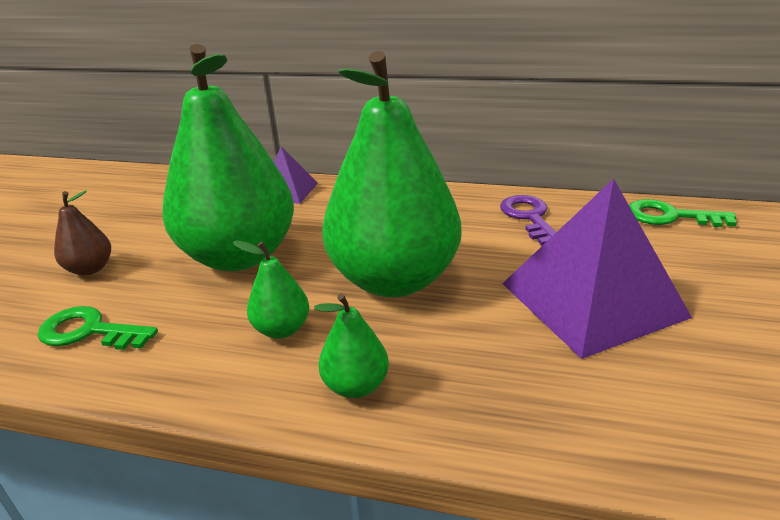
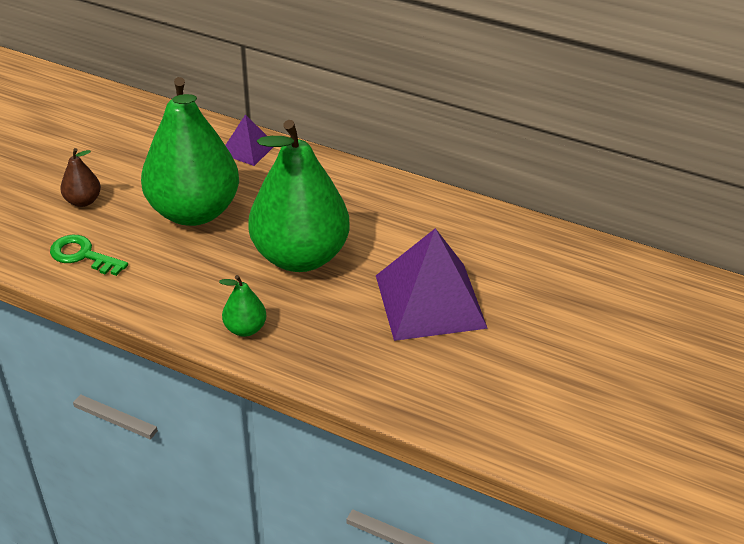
camera: 10 degrees right, 10 degrees up
(282, 329) = (210, 280): green pear -> none
(529, 217) = (432, 219): purple key -> none
(670, 216) = (544, 241): green key -> none

